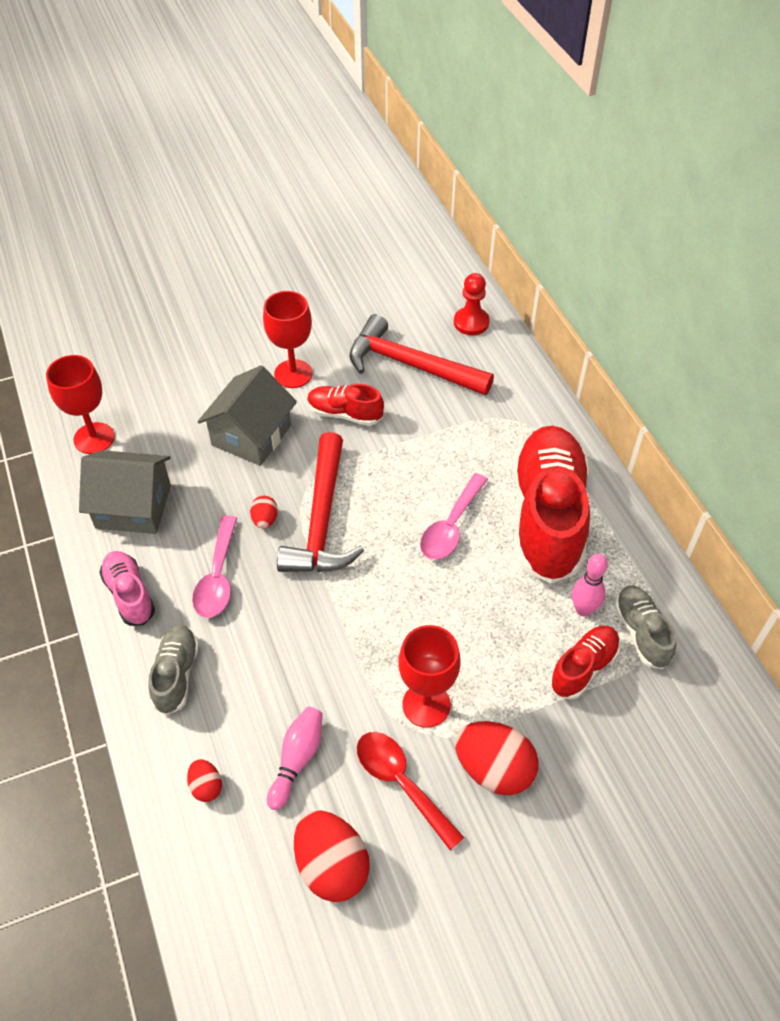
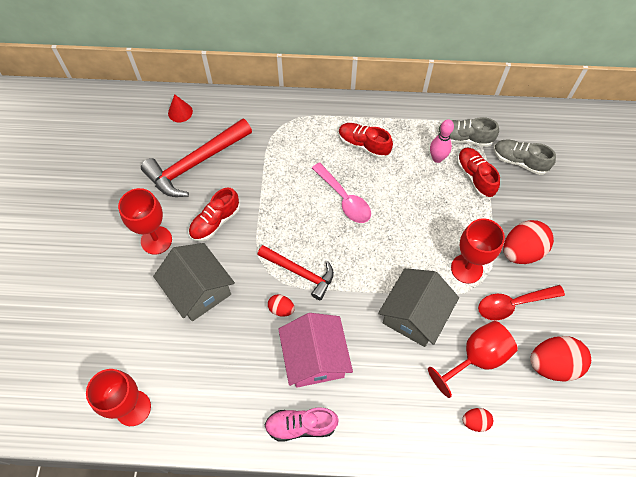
camera: 65 degrees left, 10 degrees up
(133, 506) = (220, 398): grey house -> grey house (414, 315)
(176, 675) = (383, 414): grey shoe -> grey shoe (519, 161)
(218, 577) = (315, 358): pink spoon -> pink house
(297, 759) = (476, 358): pink bowling pin -> red goblet
(322, 519) = (300, 272): red hammer -> red hammer, size x0.65
(471, 322) = (180, 112): red pawn -> red cone
(547, 517) = (363, 145): red shoe -> red shoe, size x0.48

